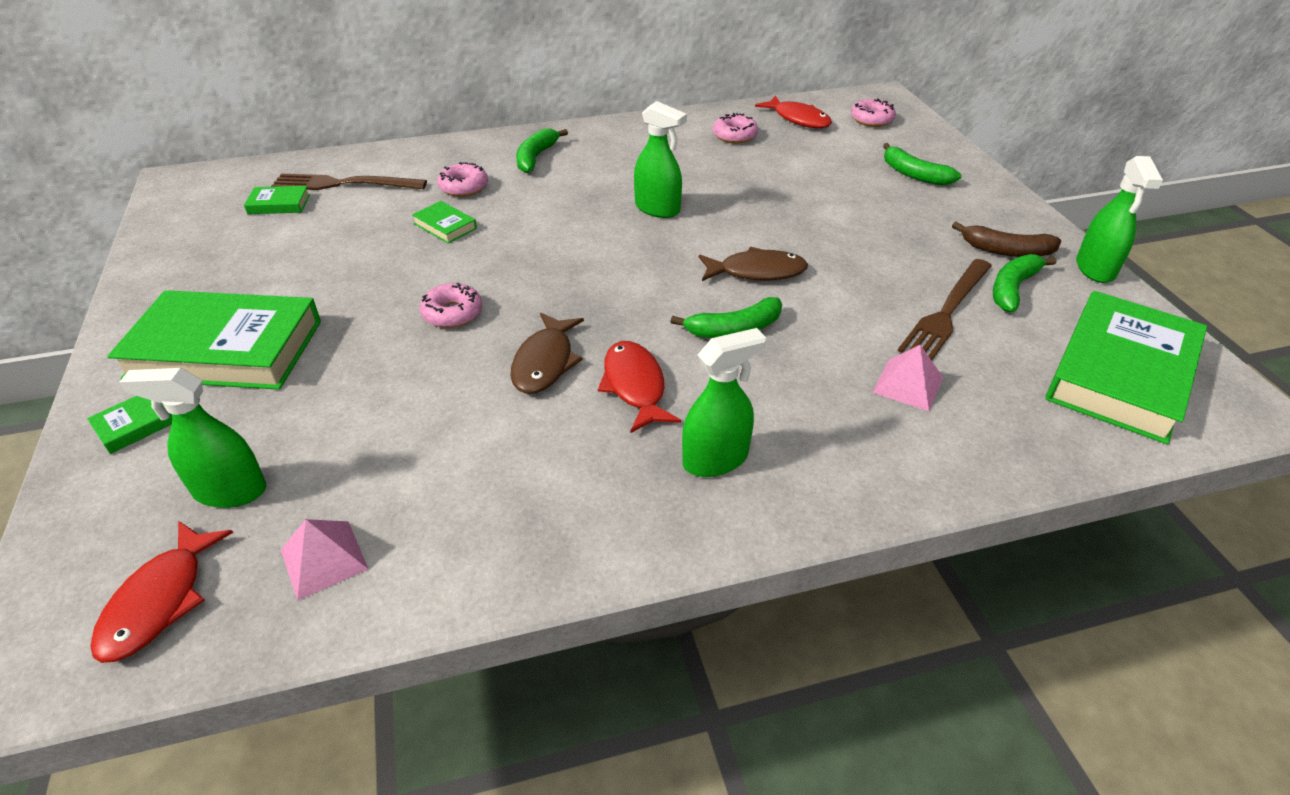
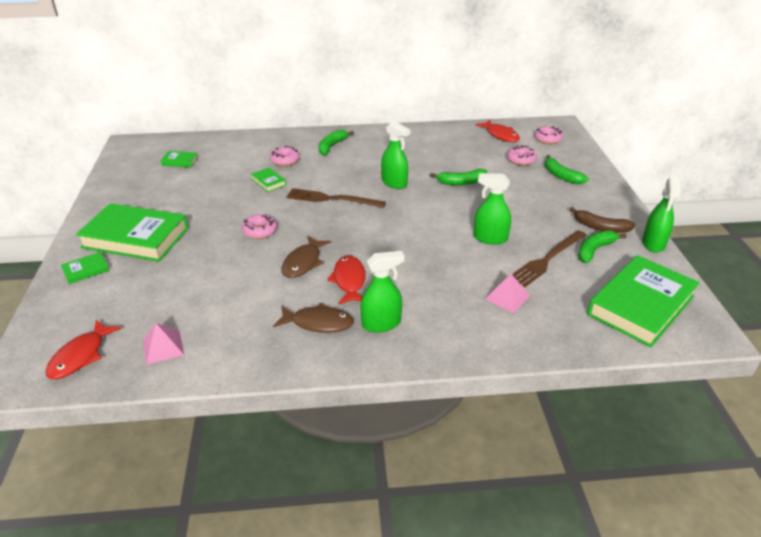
camera: 10 degrees right, 5 degrees down
(230, 491) = (124, 309): green spray bottle -> green spray bottle (490, 238)
(344, 184) = (218, 153): brown fork -> brown fork (332, 199)
(734, 136) = (456, 142): pink donut -> pink donut (521, 160)
(734, 329) = (416, 256): green banana -> green banana (461, 182)
(756, 272) = (441, 225): brown fish -> brown fish (318, 323)

